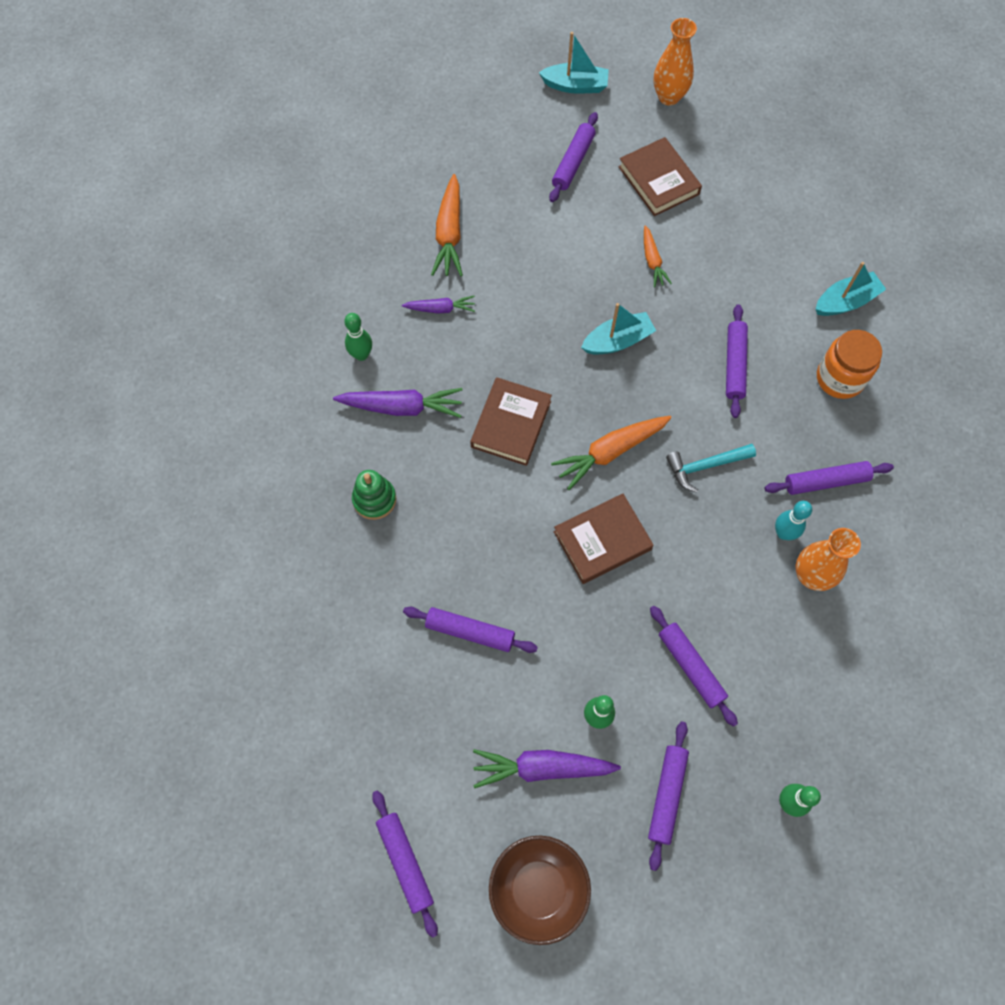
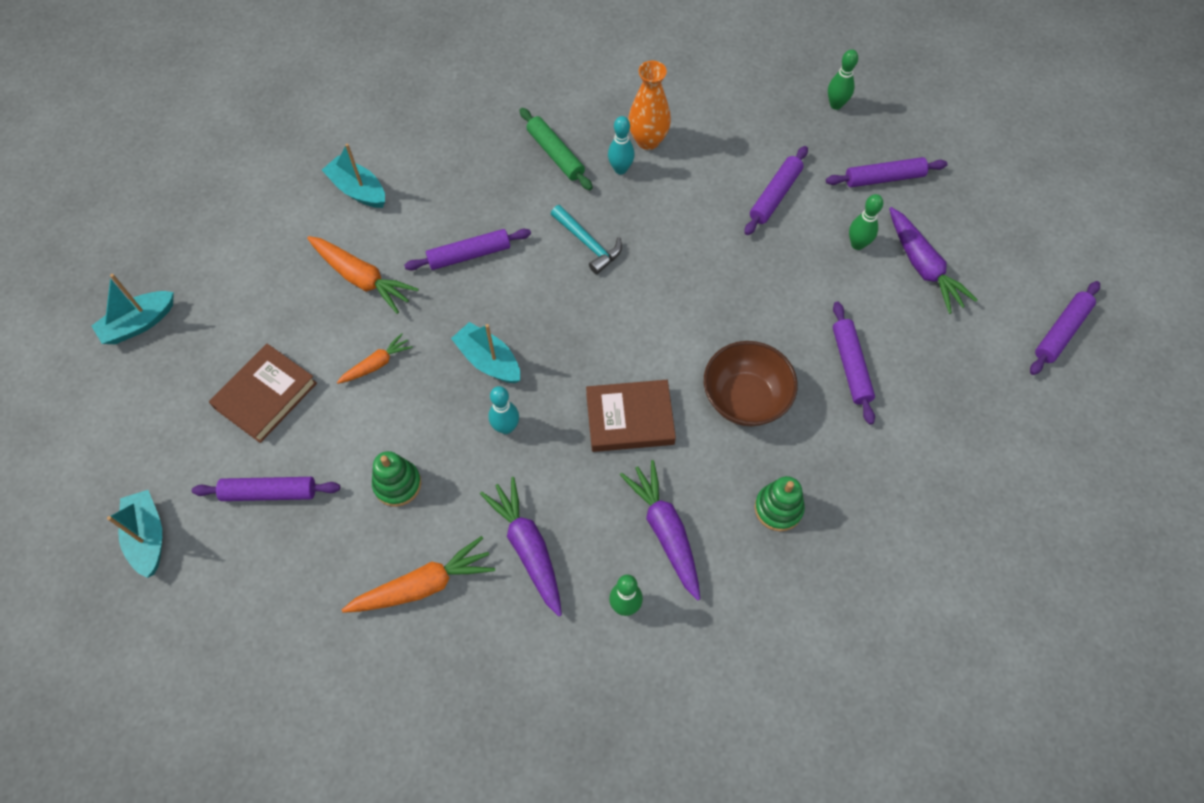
camera: 115 degrees left, 5 degrees down
(440, 309) = (528, 548): purple carrot -> purple carrot, size x1.69
(538, 242) = (397, 484): none -> green stacking toy
(538, 889) = (1010, 234): brown bowl -> brown bowl (745, 399)
(549, 331) = (506, 427): none -> turquoise bowling pin
(602, 541) = (705, 296): brown book -> none
(611, 452) = (613, 322): orange carrot -> orange carrot (361, 278)
(669, 97) = (137, 428): orange vase -> none
(765, 116) = (139, 323): none -> turquoise boat
(826, 481) = (555, 154): purple rolling pin -> green rolling pin
(840, 378) = (445, 172): orange jar -> none

